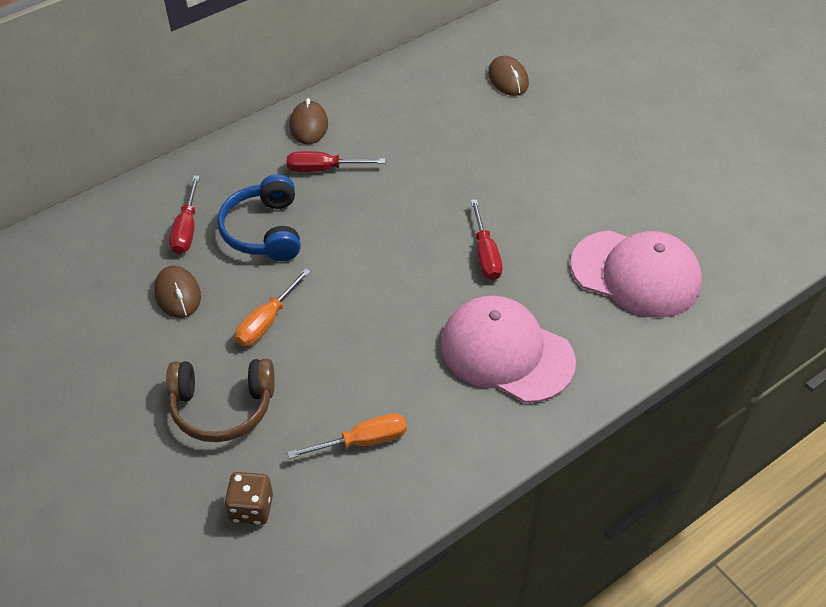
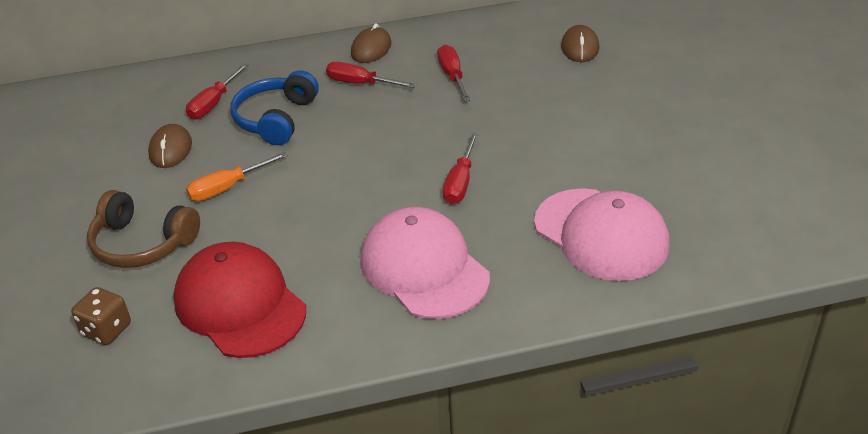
camera: 25 degrees right, 10 degrees down
(363, 441) = (240, 305): orange screwdriver -> red cap
(408, 139) = (452, 76): none -> red screwdriver

